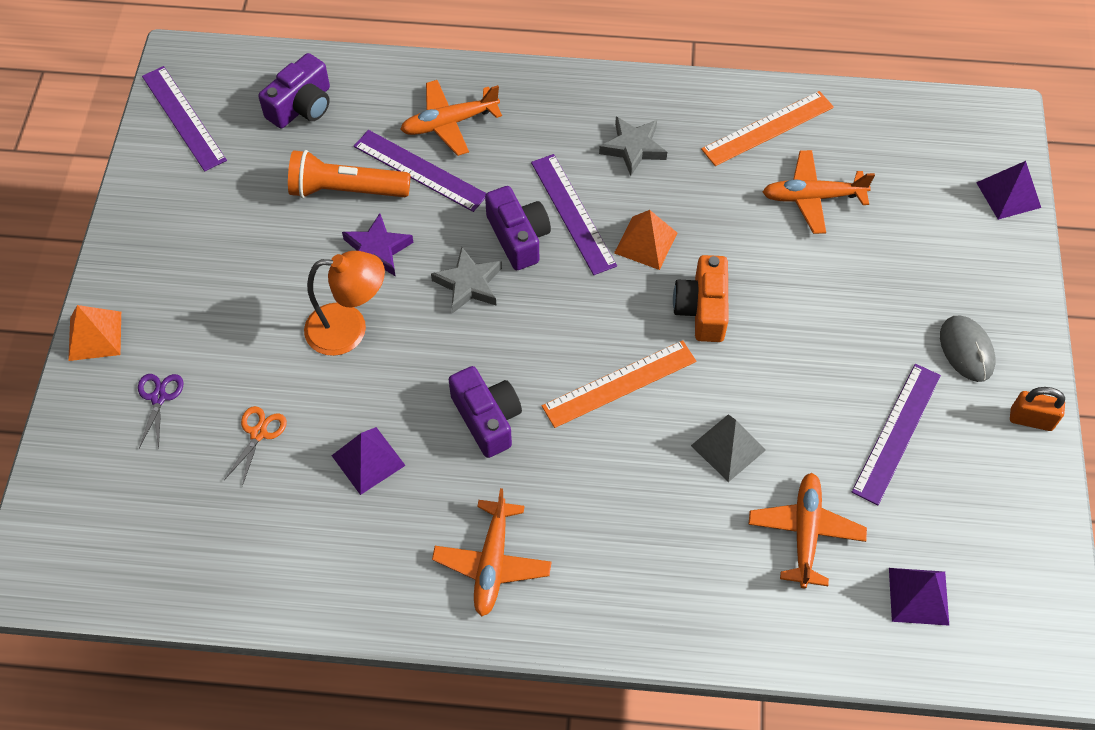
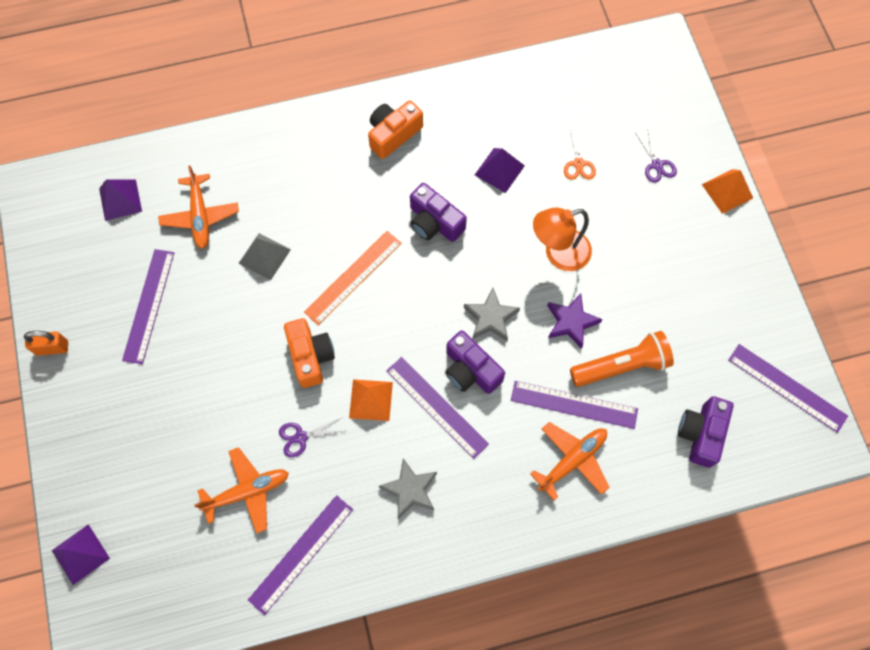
camera: 160 degrees right, 10 degrees up
(492, 563) = (393, 134): orange plane -> orange camera
(738, 230) = (301, 437): none -> purple scissors
(768, 128) = (301, 553): orange ruler -> purple ruler
(966, 350) = (104, 389): grey mouse -> none

